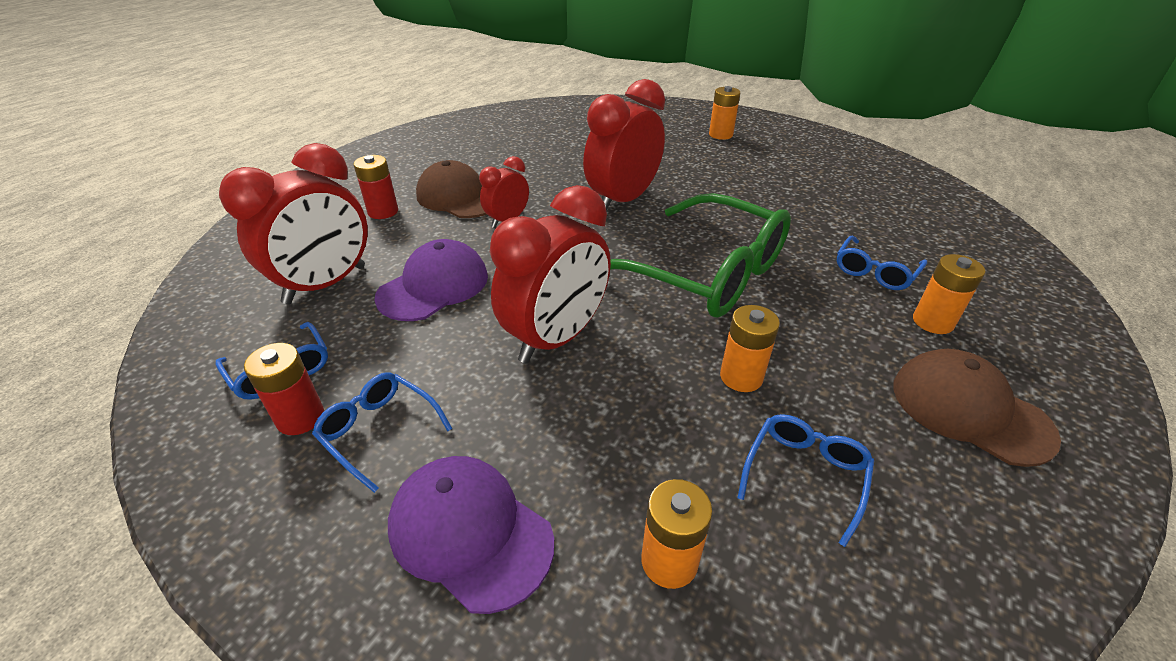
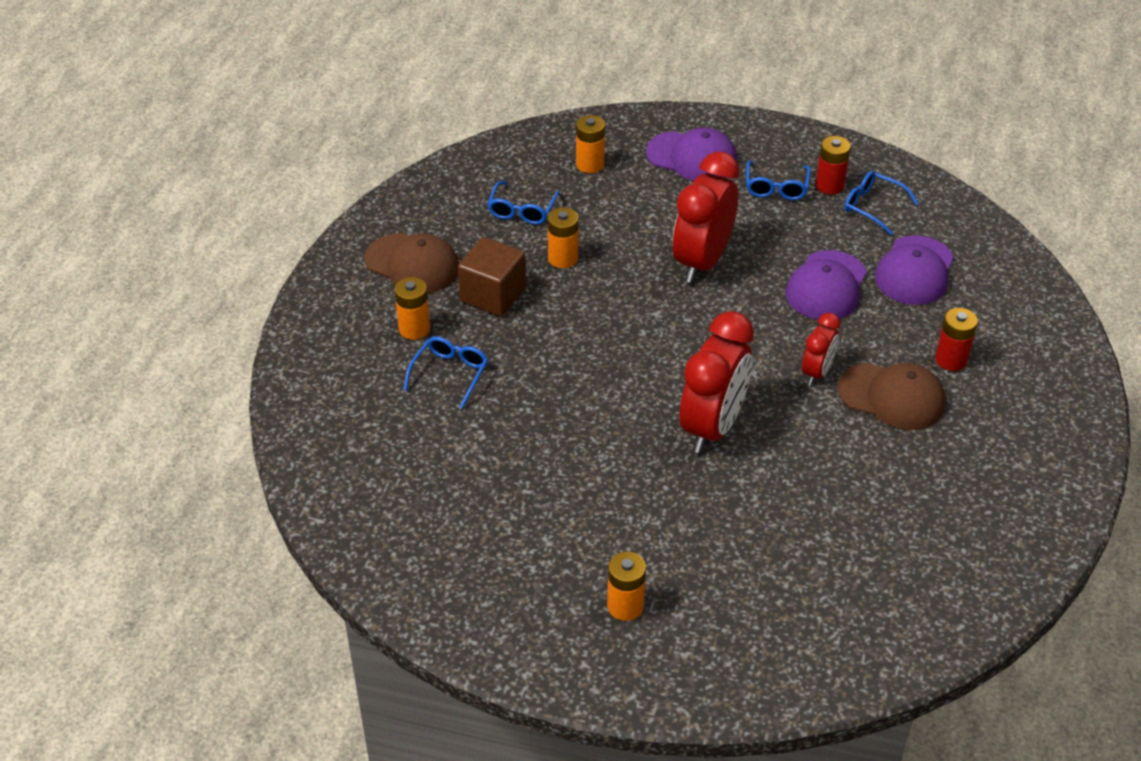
camera: 165 degrees right, 5 degrees up
(326, 285) = (914, 271): red clock -> purple cap
(379, 431) = (776, 187): blue glasses -> blue glasses turned 75 degrees clockwise
(706, 273) = (602, 343): green glasses -> none
(838, 345) = (493, 295): none -> brown cube

